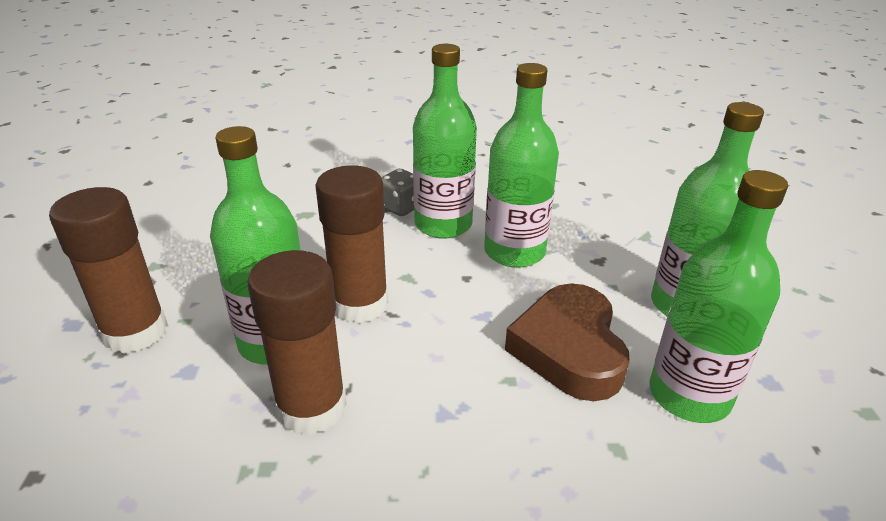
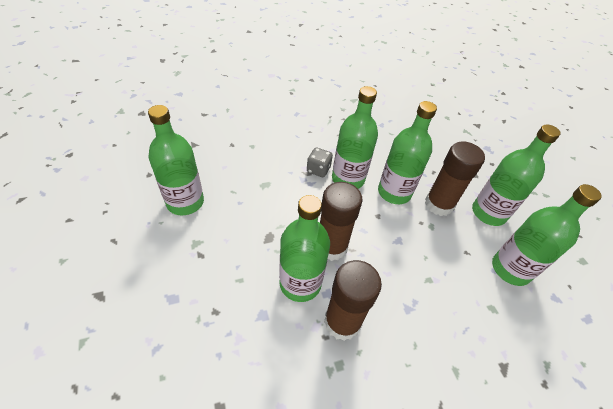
camera: 20 degrees left, 15 degrees up
(135, 332) = (215, 295): brown glue stick -> brown glue stick (439, 204)
(174, 218) = (185, 202): none -> green bottle
(569, 349) = (448, 253): brown heart -> none

